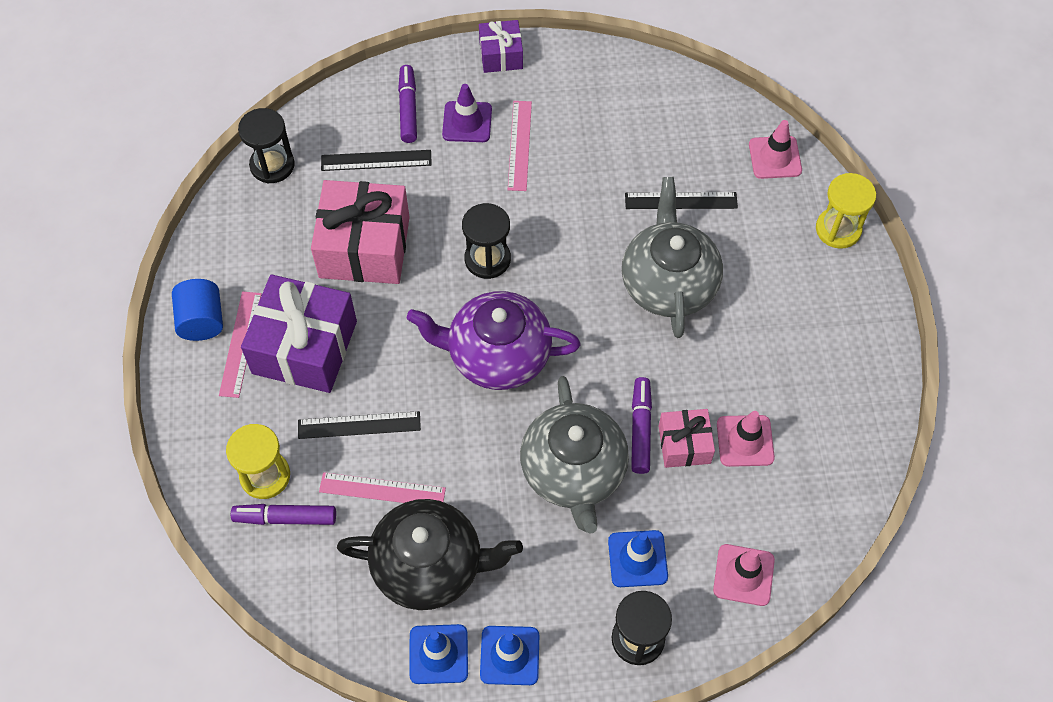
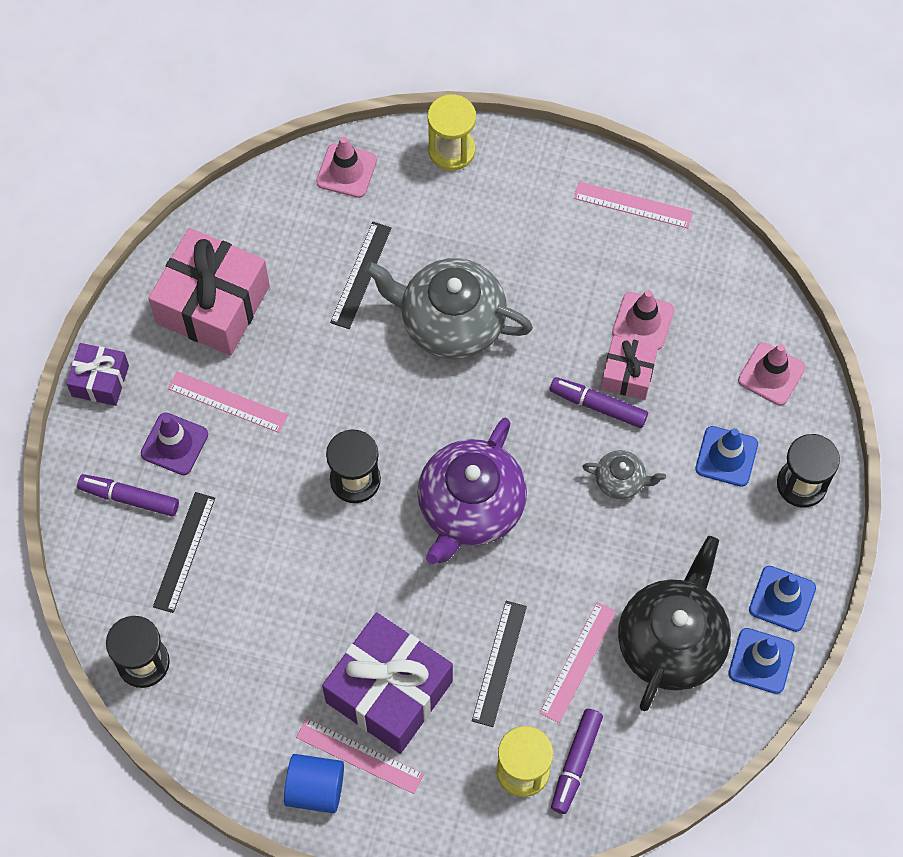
camera: 70 degrees left, 5 degrees up
(364, 247) = (291, 596): pink gift -> pink gift (213, 305)
(573, 471) = (621, 480): grey teapot -> grey teapot, size x0.47
(862, 395) = (633, 205): none -> pink ruler

